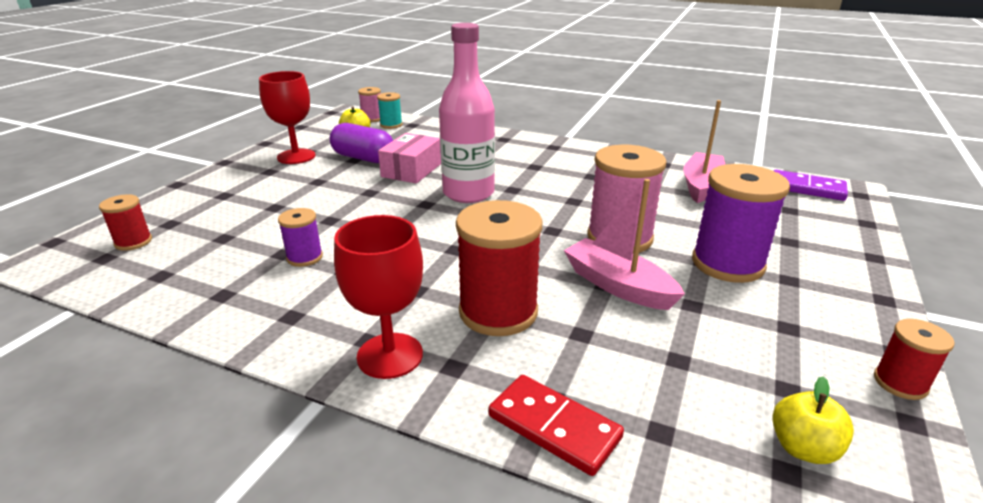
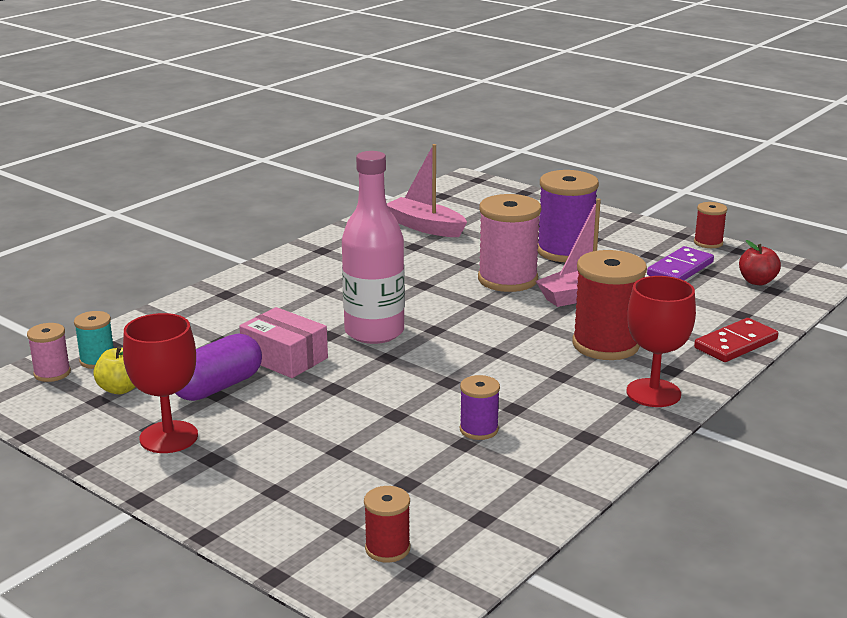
camera: 75 degrees left, 5 degrees down
(803, 448) = (757, 281): yellow apple -> red apple
(807, 188) = (455, 192): purple domino -> purple domino (680, 269)

